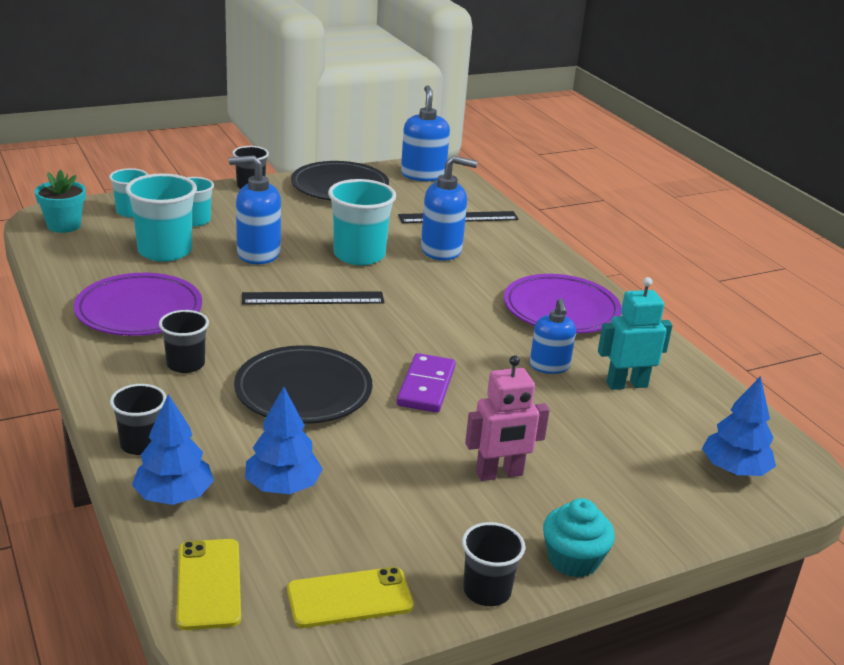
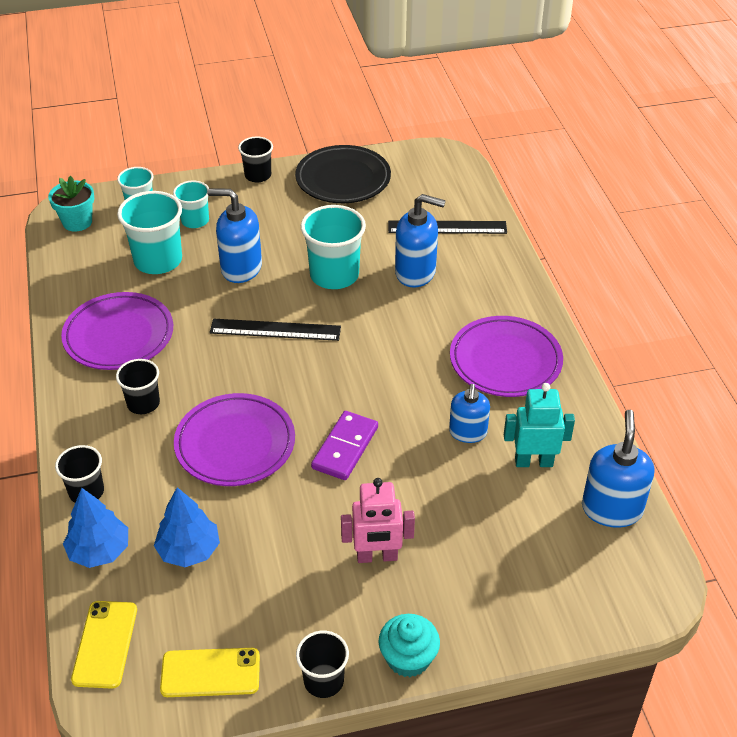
camera: 15 degrees right, 15 degrees up
(303, 391) = (235, 444): black plate -> purple plate
(423, 175) = (431, 164): blue soap dispenser -> blue soap dispenser (611, 509)
(734, 470) = (595, 575): blue tree -> none

